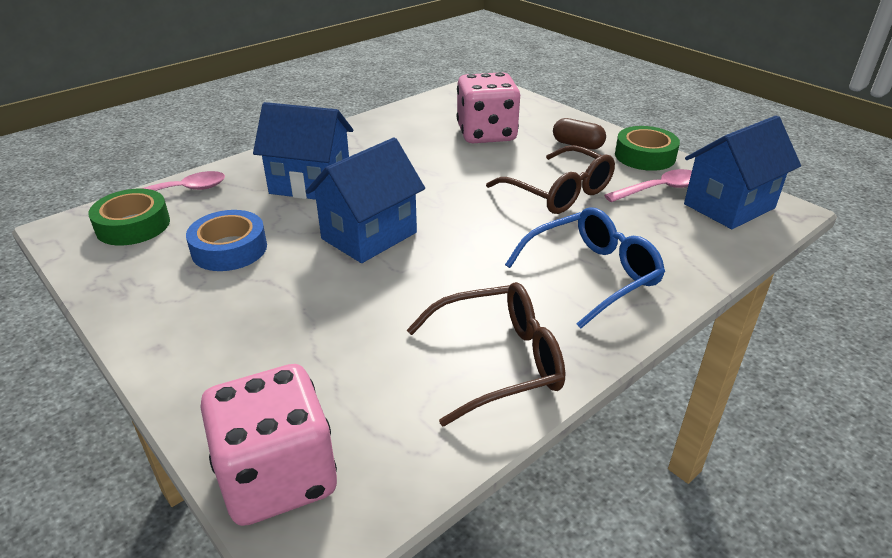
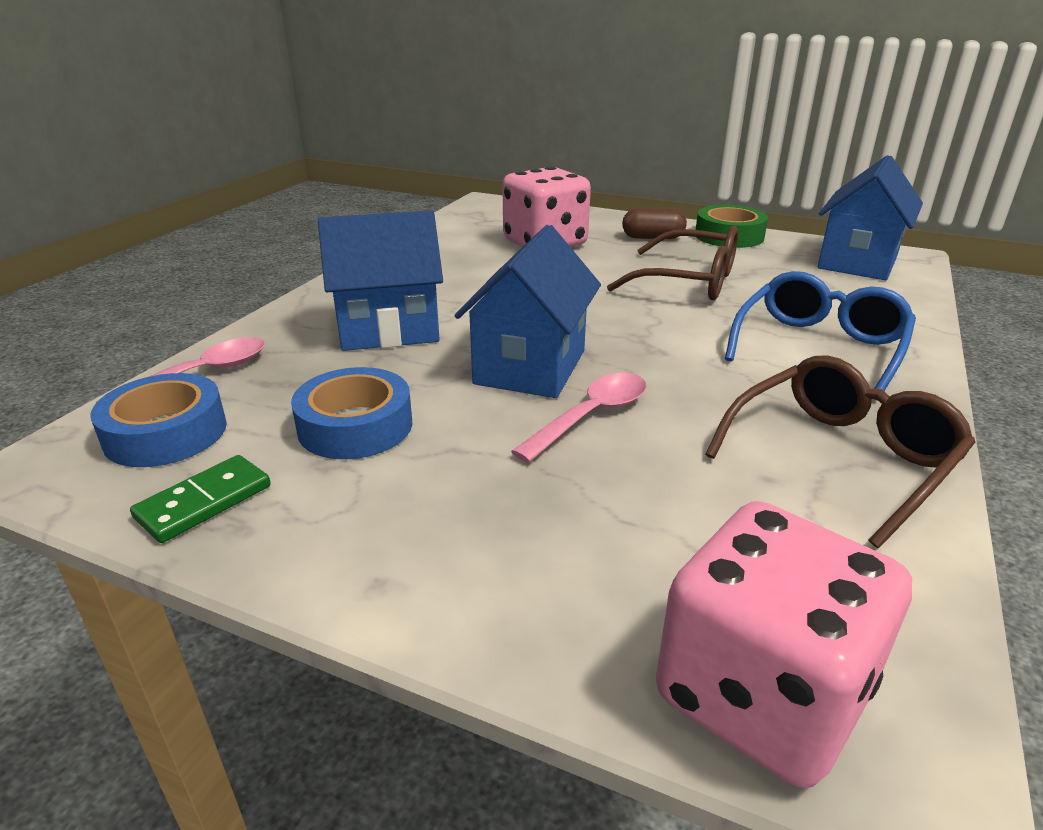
camera: 25 degrees left, 5 degrees down
(117, 274) = (204, 502): none -> green domino
(133, 225) = (166, 433): green tape -> blue tape
(659, 189) = (779, 260): pink spoon -> pink spoon (591, 416)

